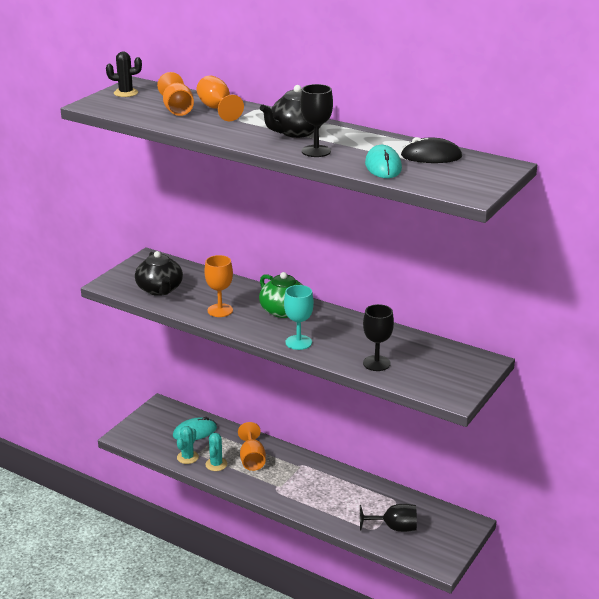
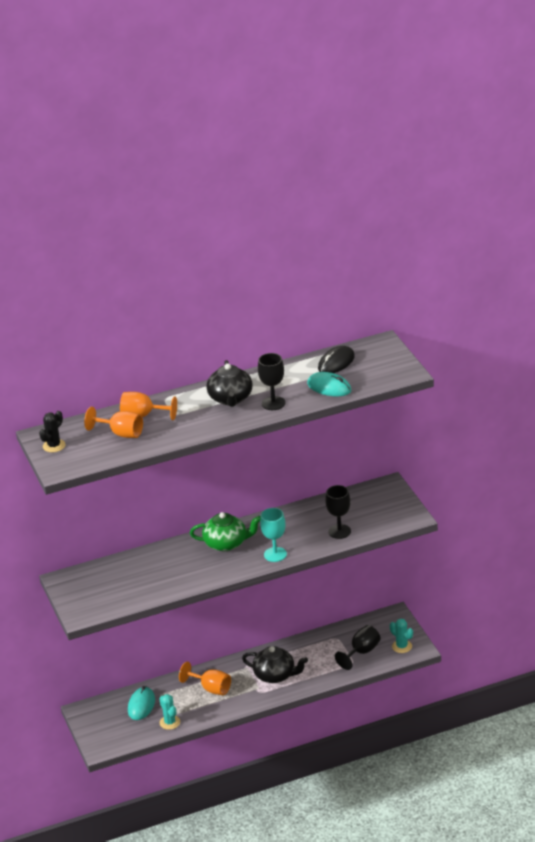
camera: 50 degrees left, 5 degrees up
(160, 289) = (122, 592): black teapot -> black teapot (275, 675)
(216, 464) = (196, 710): turquoise cactus -> turquoise cactus (402, 646)
(220, 310) = (189, 573): orange goblet -> none

